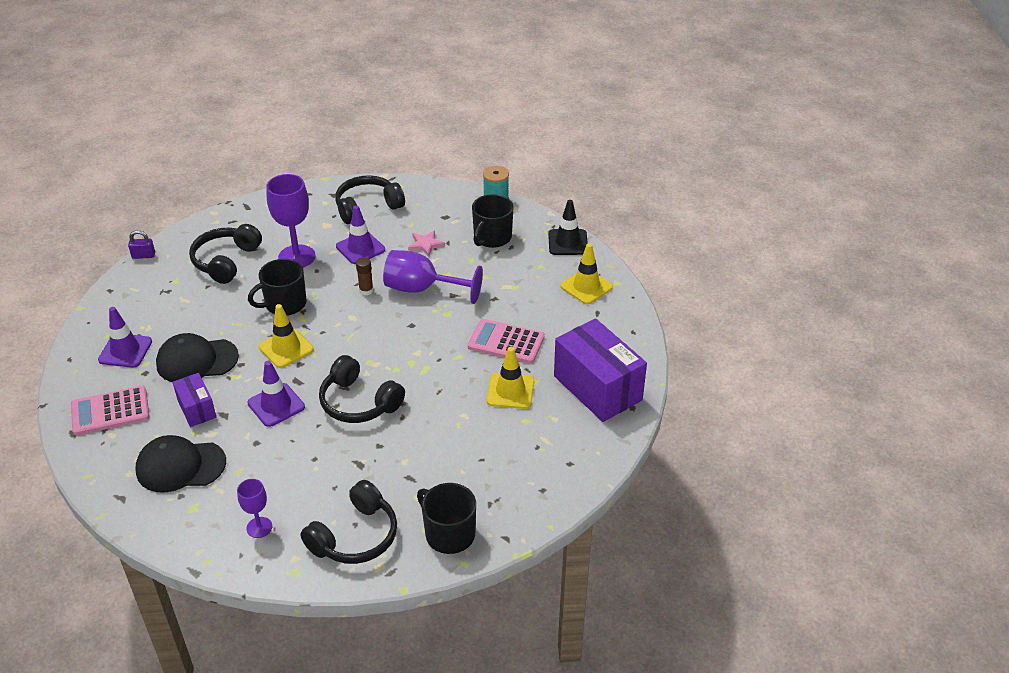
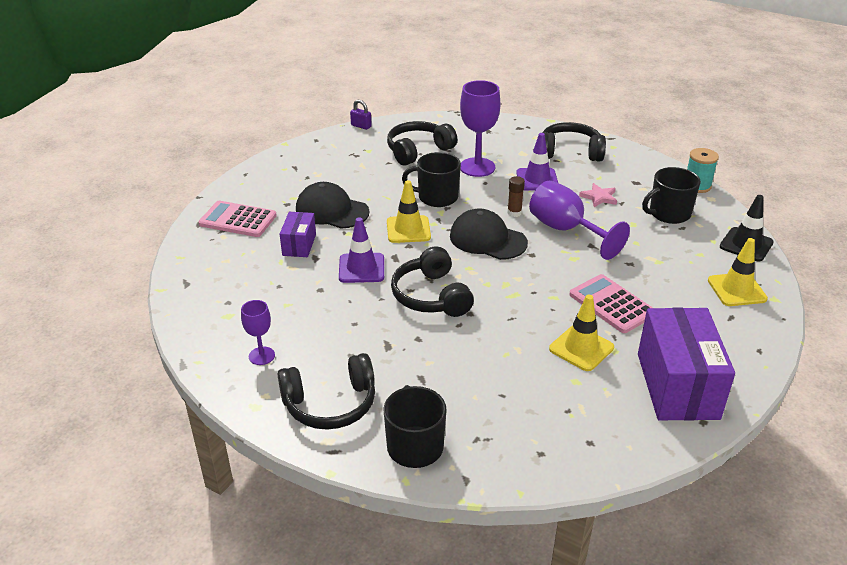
camera: 35 degrees right, 5 degrees down
(125, 351) = (288, 183): purple traffic cone -> none
(180, 466) = (248, 280): black cap -> black cap (487, 239)

